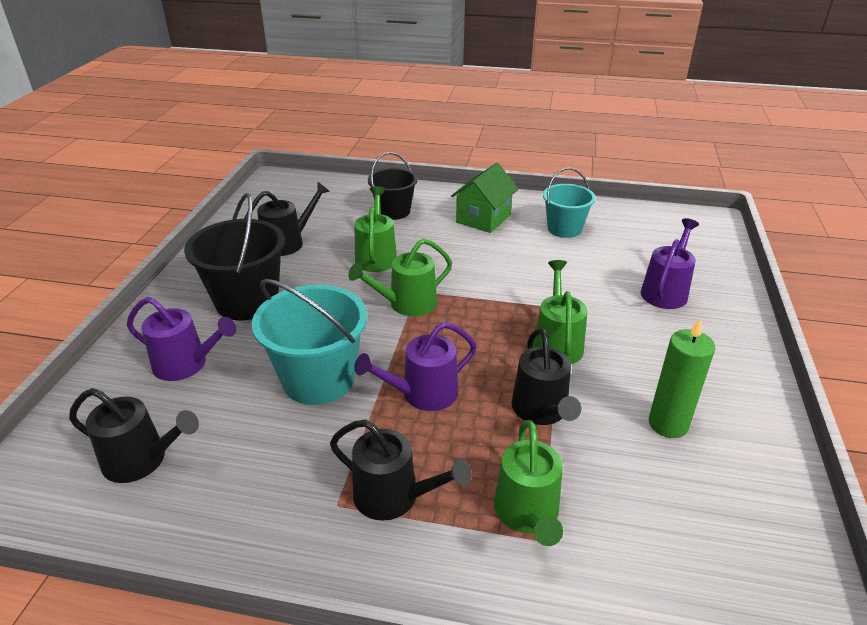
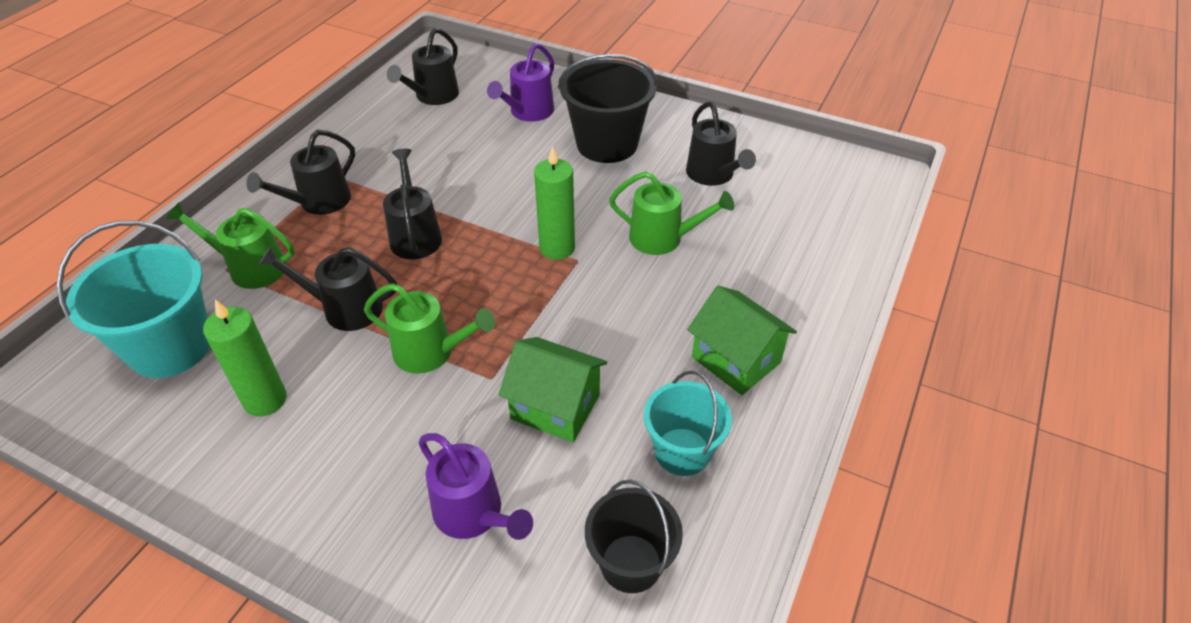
camera: 105 degrees right, 10 degrees up
(318, 379) = (470, 178): turquoise bucket -> turquoise bucket (170, 347)
(393, 211) = (774, 270): black bucket -> black bucket (631, 563)
(407, 304) = (557, 248): green watering can -> green candle
(423, 394) = (415, 236): purple watering can -> black watering can
(565, 276) = (555, 407): none -> green house

